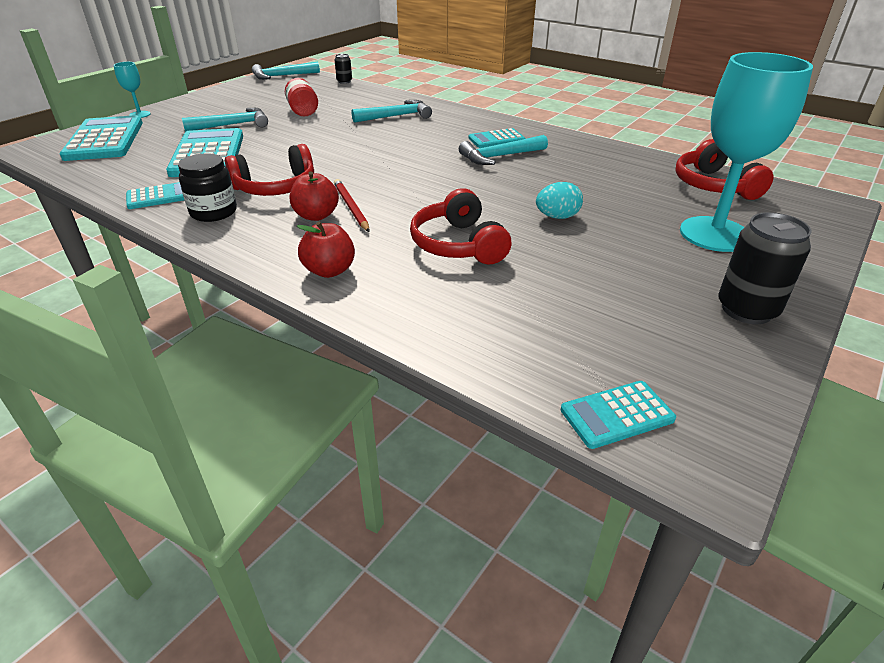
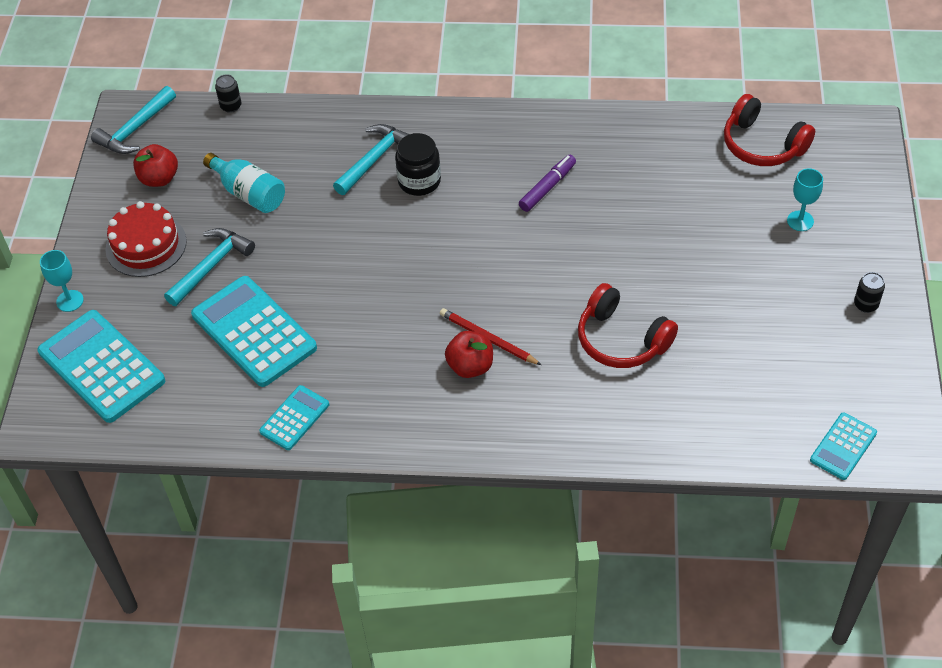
camera: 30 degrees left, 15 degrees up
(213, 212) = (374, 411): black jar -> black jar (419, 181)
(214, 109) = (146, 245): none -> red cake
(276, 188) = (389, 347): red headphones -> none
(301, 108) = (249, 193): red bottle -> turquoise bottle
(329, 270) = (552, 425): red apple -> red apple (159, 178)
(496, 139) = (519, 156): turquoise calculator -> none
(499, 156) = (547, 187): turquoise hammer -> purple marker
(557, 217) = (669, 260): turquoise egg -> none
(714, 234) = (800, 221): turquoise goblet -> turquoise goblet, size x0.43
(746, 310) = (865, 304): black can -> black can, size x0.52

